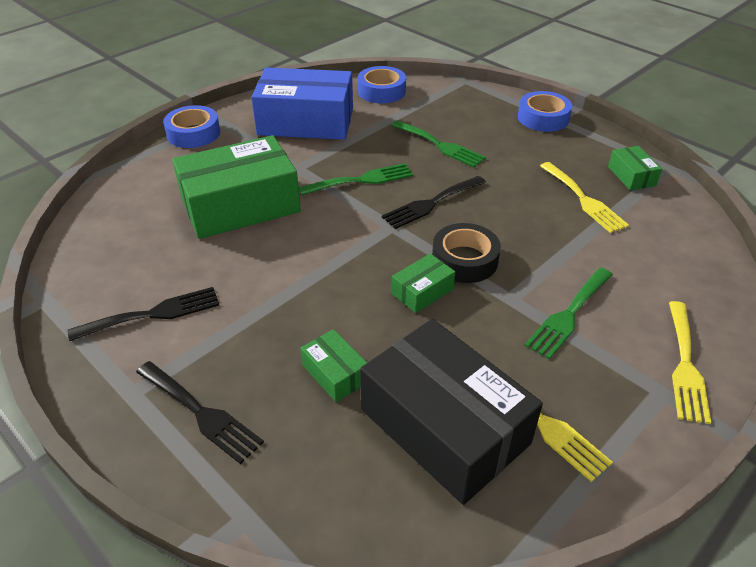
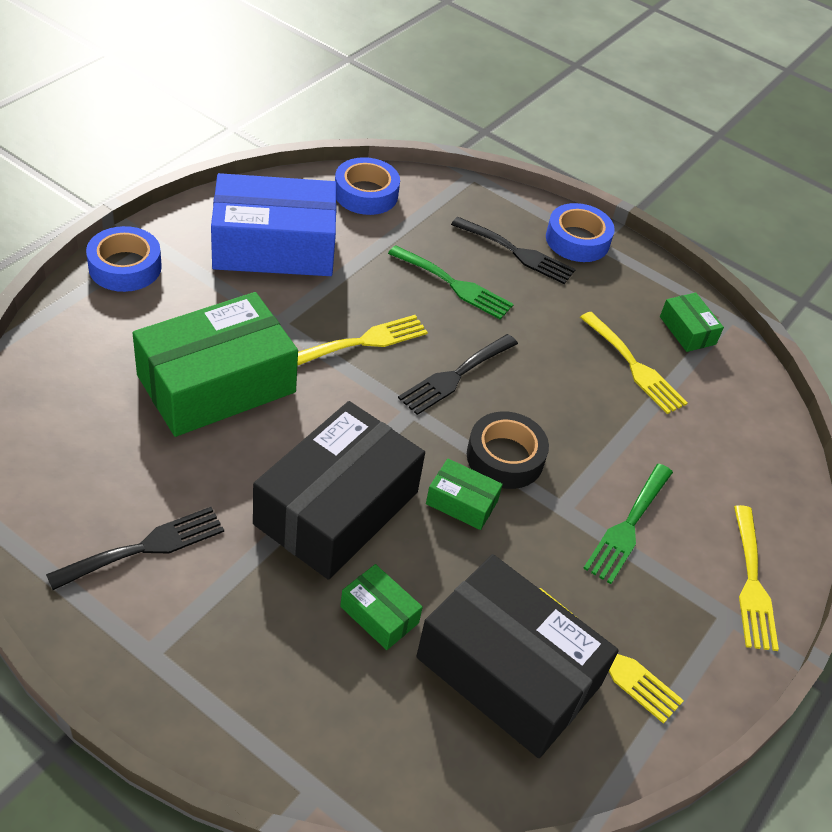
camera: 15 degrees left, 5 degrees up
(201, 413) = (237, 673): black fork -> black fork (517, 253)
(315, 292) = (337, 508): none -> black box
(362, 180) = (364, 341): green fork -> yellow fork
(422, 291) = (462, 502): green box -> green box turned 75 degrees clockwise

